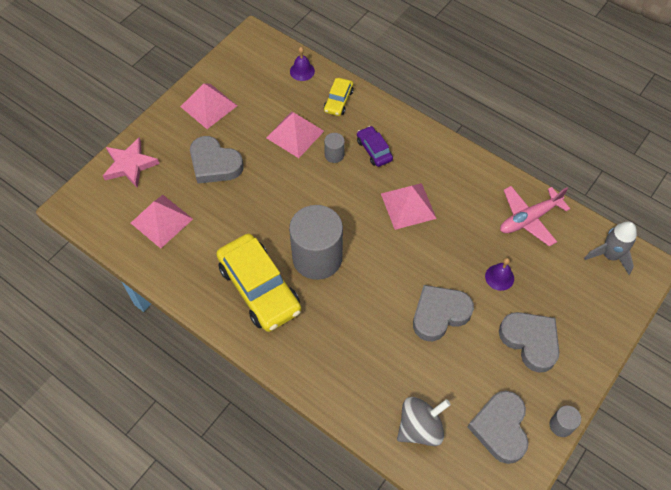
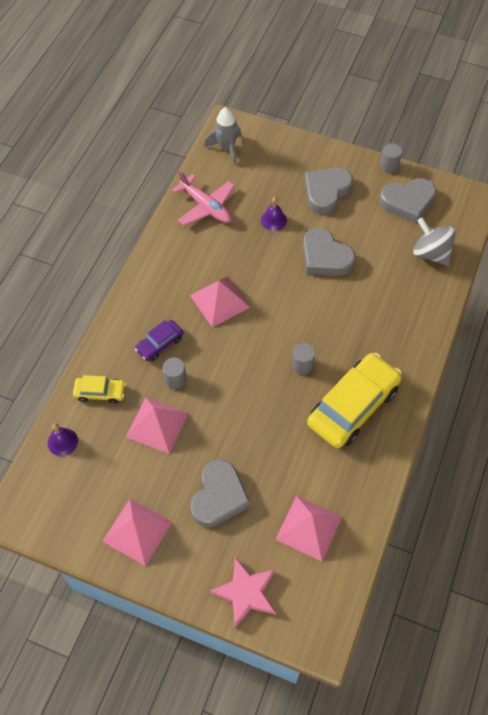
camera: 105 degrees left, 0 degrees up
(317, 257) = (302, 365): grey cylinder -> grey cylinder, size x0.43

